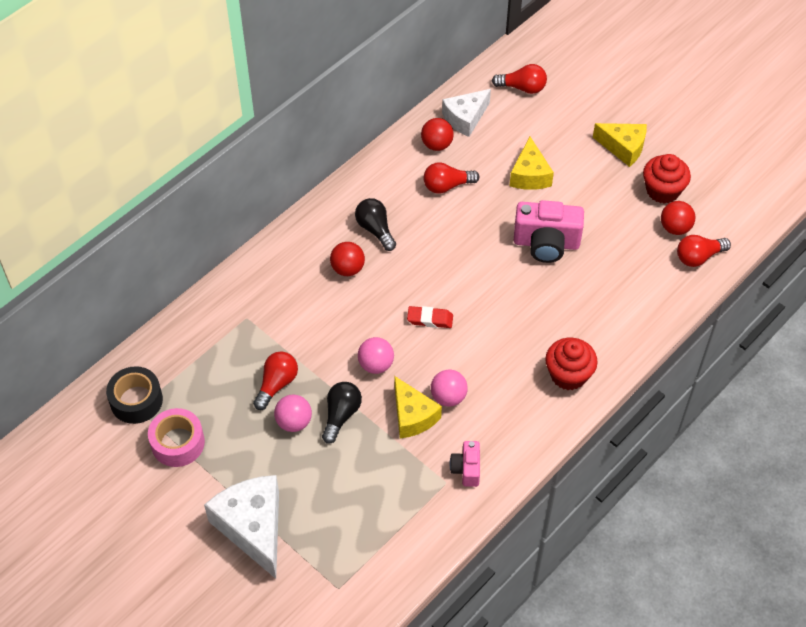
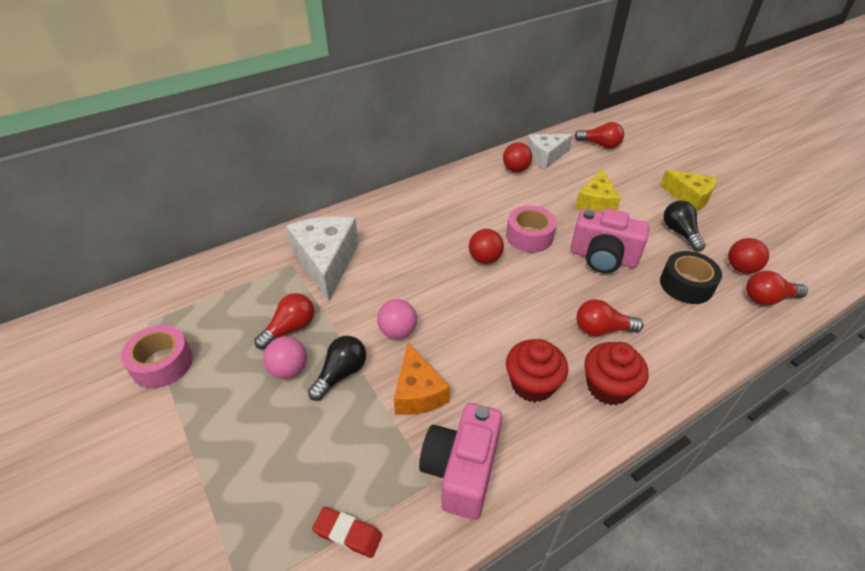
camera: 15 degrees right, 10 degrees down
(136, 400) = (150, 314): black tape -> black tape (686, 285)
(253, 527) = (184, 479): white cheese -> white cheese (326, 262)
(347, 269) = (403, 244): red ball -> red ball (485, 259)
(375, 229) = (440, 218): black light bulb -> black light bulb (680, 233)
(412, 416) = (418, 392): yellow cheese -> orange cheese
(430, 319) = (468, 301): red eraser -> red eraser (348, 534)
(447, 186) = (516, 198): red light bulb -> red light bulb (601, 329)
(448, 397) = (464, 381): pink ball -> none
(466, 469) = (461, 470): pink camera -> pink camera, size x1.84
(470, 232) = (529, 236): none -> pink tape
(662, 190) = (728, 235): red cupcake -> red cupcake (532, 384)

